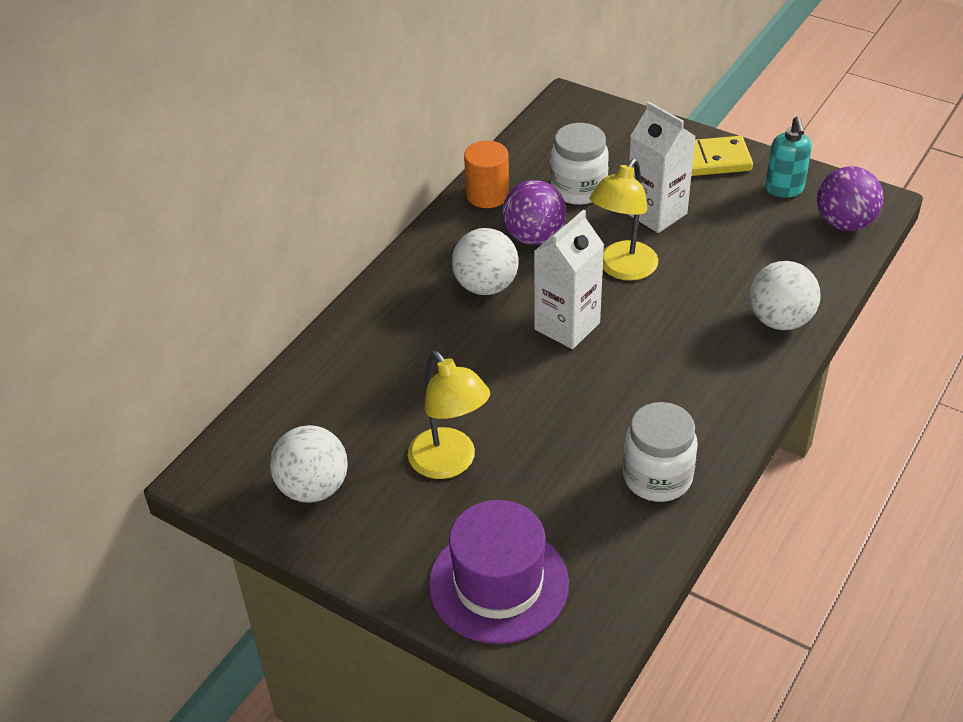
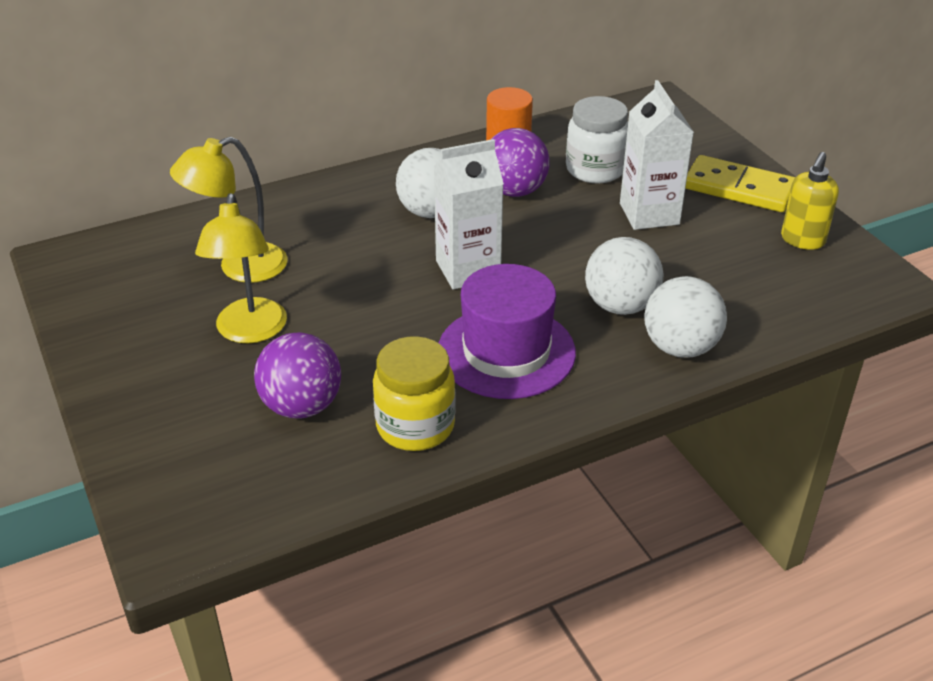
camera: 30 degrees right, 5 degrees down
(313, 488) = (126, 301): white ball -> white ball (620, 306)
(498, 584) = (183, 444): purple hat -> purple hat (506, 352)
(622, 269) = (568, 245): yellow lamp -> yellow lamp (240, 267)
(657, 477) = (415, 426): white jar -> yellow jar
(784, 189) = (802, 240): turquoise soap dispenser -> yellow soap dispenser
(844, 223) = (838, 292): purple ball -> purple ball (301, 406)

